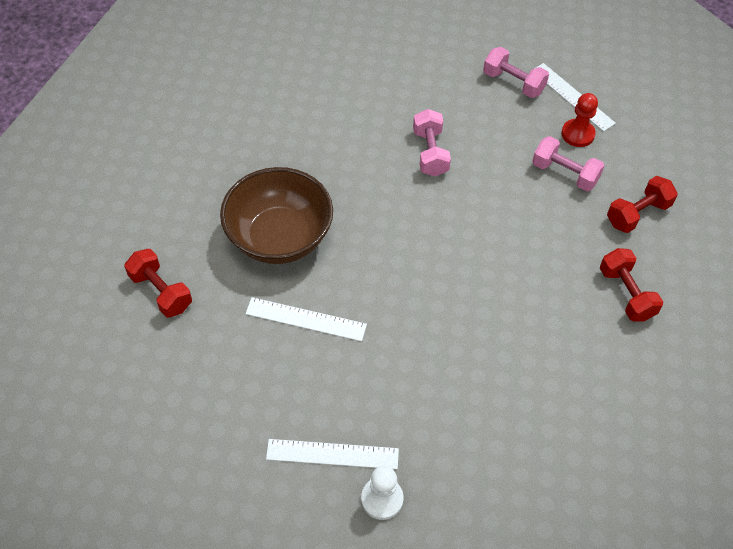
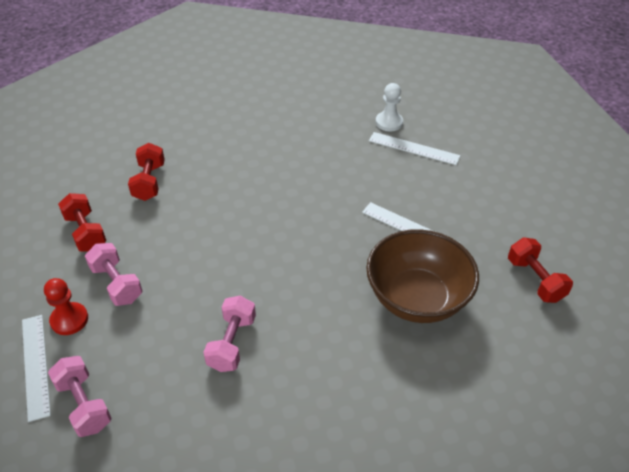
camera: 160 degrees left, 10 degrees down
(637, 214) = (86, 232): red dumbbell -> red dumbbell turned 75 degrees clockwise

